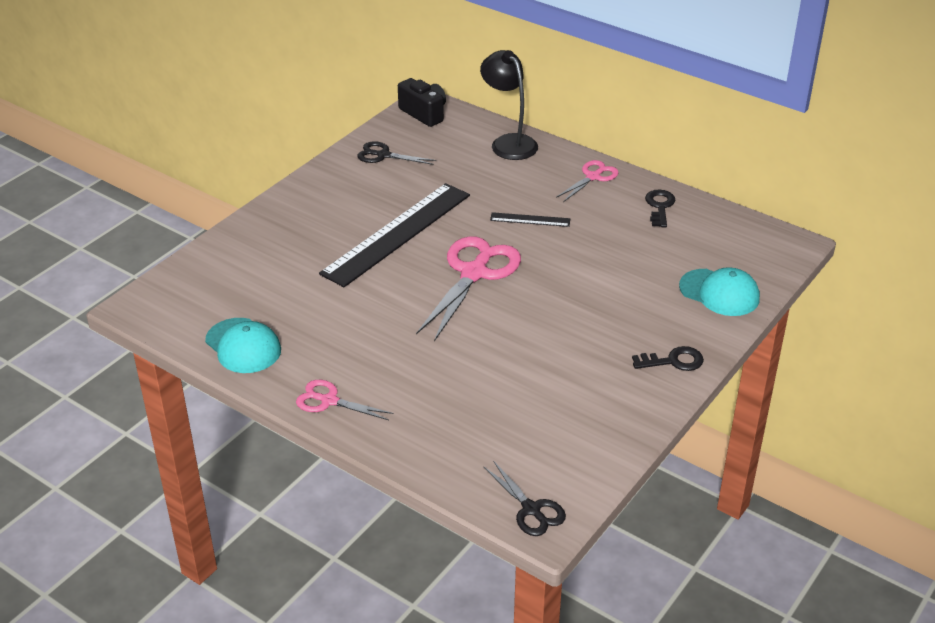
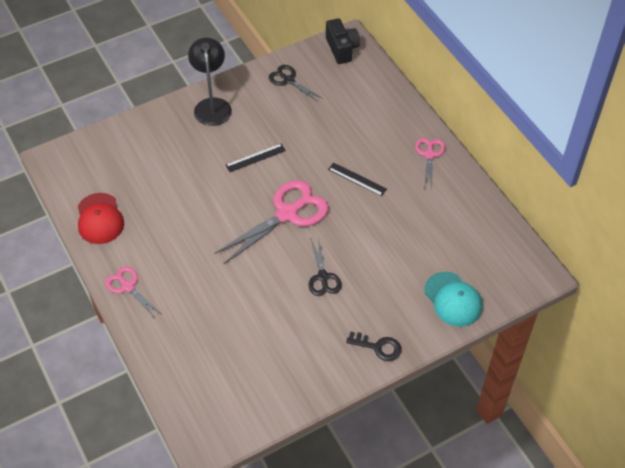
camera: 25 degrees right, 15 degrees up
(243, 346) = (100, 219): turquoise cap -> red cap
(397, 233) = (255, 158): black ruler -> black ruler, size x0.42
(508, 142) = (387, 99): black lamp -> black lamp (212, 105)
(531, 509) = (203, 429): black scissors -> black scissors (323, 277)
(593, 177) = (429, 155): pink scissors -> pink scissors turned 60 degrees counterclockwise
(660, 206) = (462, 201): black key -> none

